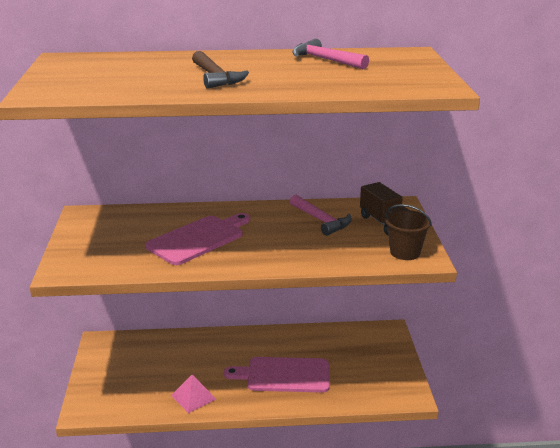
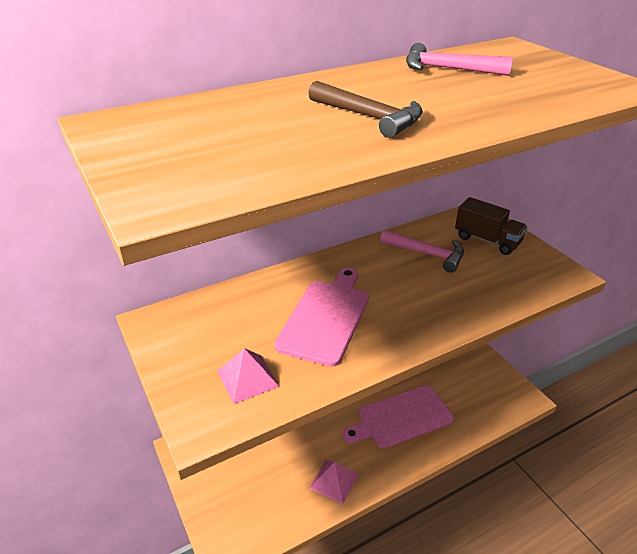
camera: 25 degrees left, 10 degrees up
(112, 256) = (247, 378): none -> pink pyramid
(405, 252) = (541, 271): brown bucket -> none

